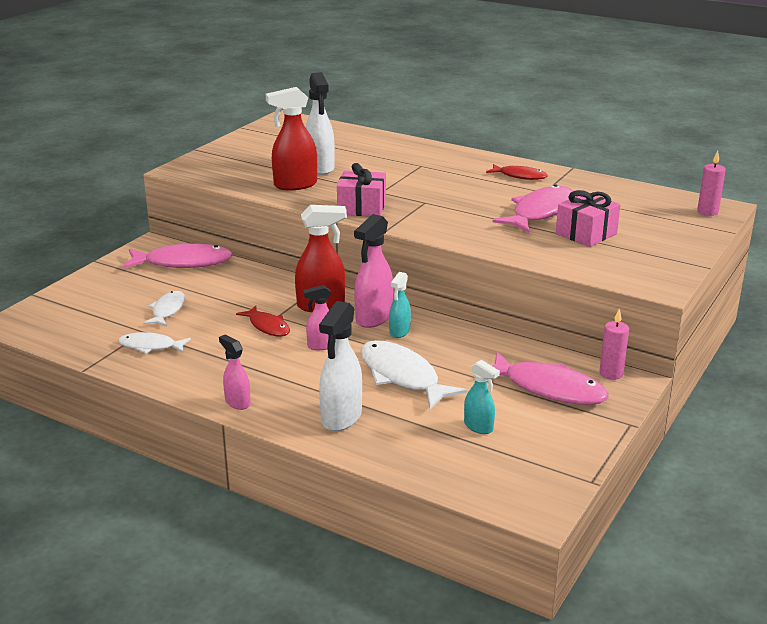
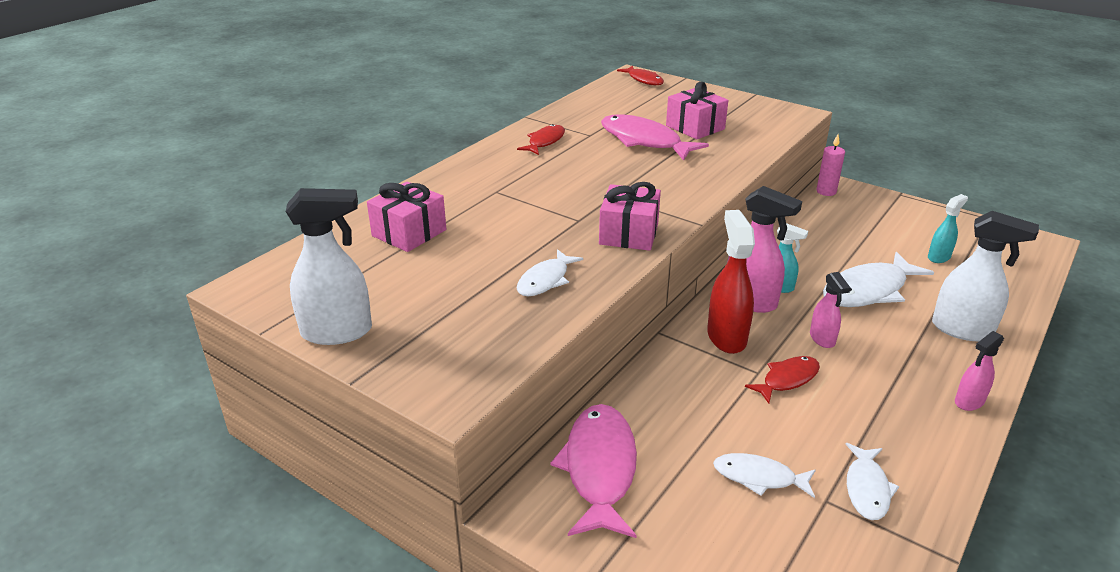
camera: 85 degrees left, 5 degrees up
(295, 185) = (545, 280): red spray bottle -> white fish
(320, 168) = (485, 259): white spray bottle -> white spray bottle (337, 332)
(352, 146) = (409, 233): none -> pink gift
(549, 388) = (861, 220): pink fish -> none
(707, 212) = (644, 80): pink candle -> red fish

